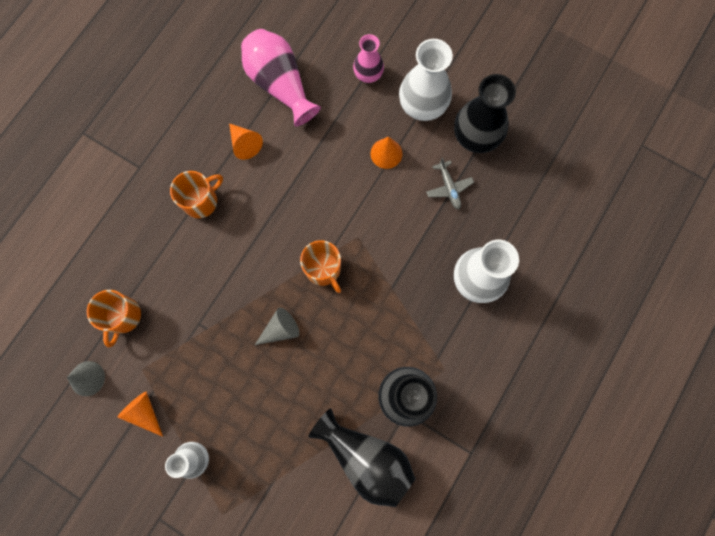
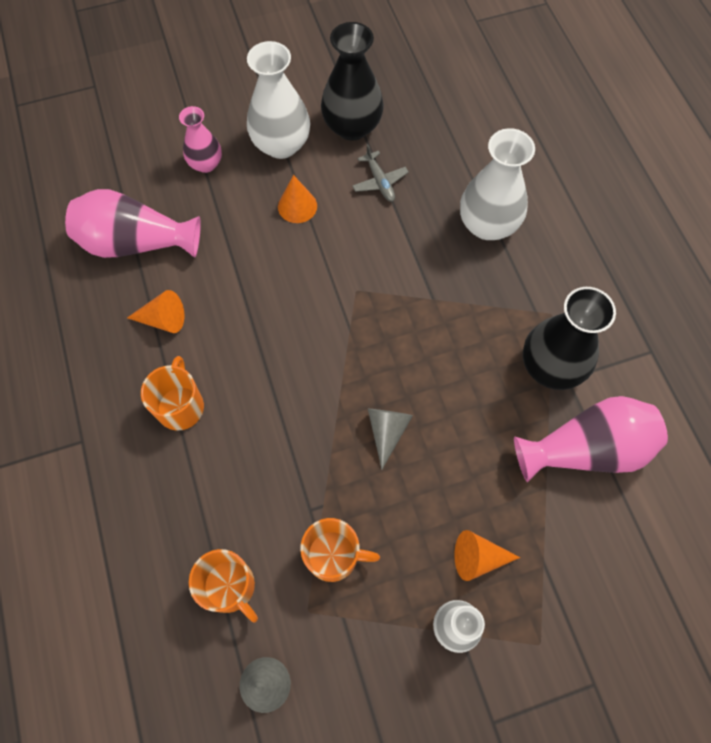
camera: 50 degrees left, 10 degrees down
(144, 412) = (358, 646): orange cone -> orange cone (478, 558)
(323, 269) = (361, 345): orange mug -> orange mug (333, 555)
(366, 458) = (586, 449): black vase -> pink vase
(449, 188) = (379, 182): grey plane -> grey plane turned 45 degrees clockwise

